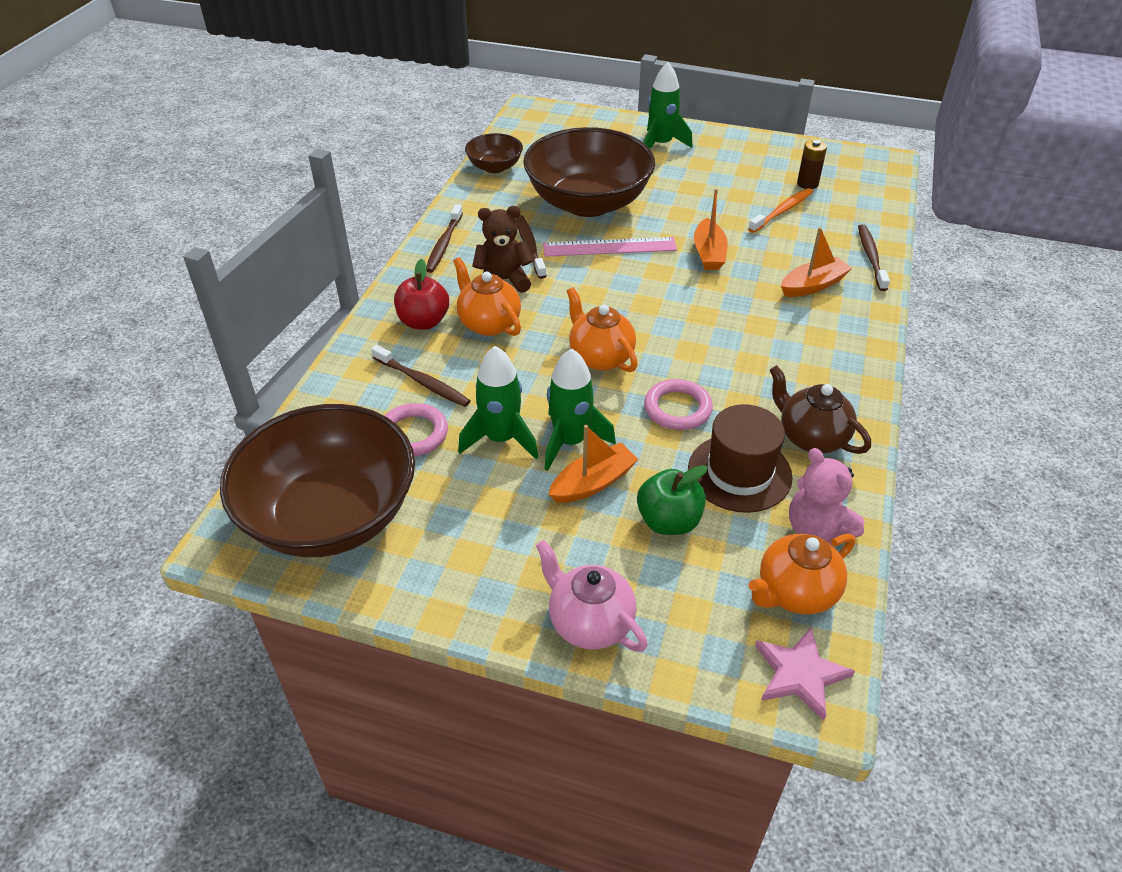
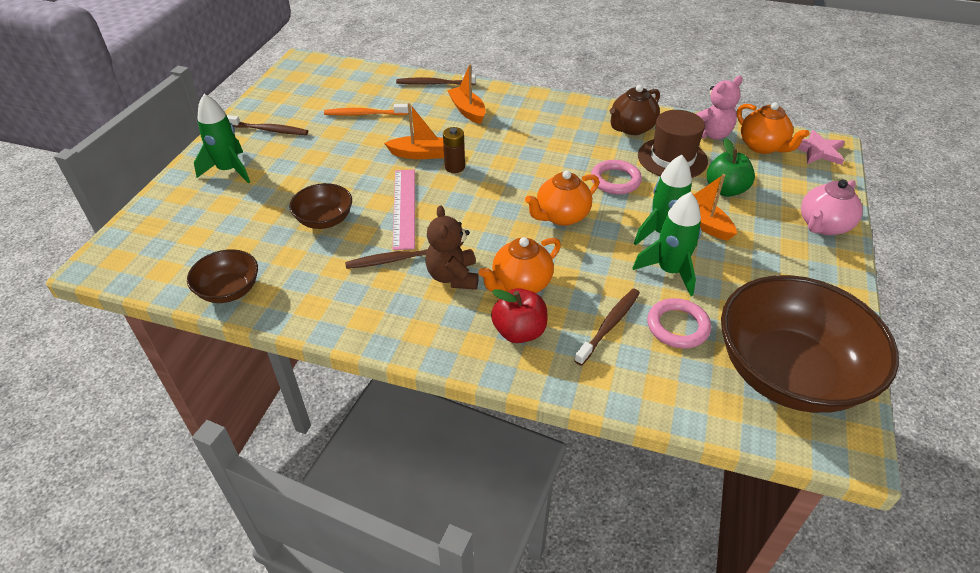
camera: 90 degrees left, 0 degrees up
(444, 244) = (383, 325): brown toothbrush -> brown toothbrush (268, 130)
(588, 203) = (324, 220): brown bowl -> brown bowl, size x0.47
(782, 211) = (364, 114): orange toothbrush -> orange toothbrush turned 45 degrees counterclockwise
(807, 184) = (326, 99): brown battery -> brown battery (454, 167)

